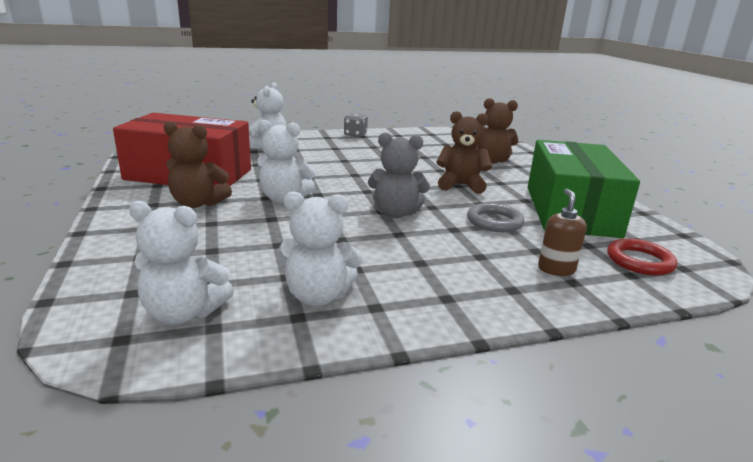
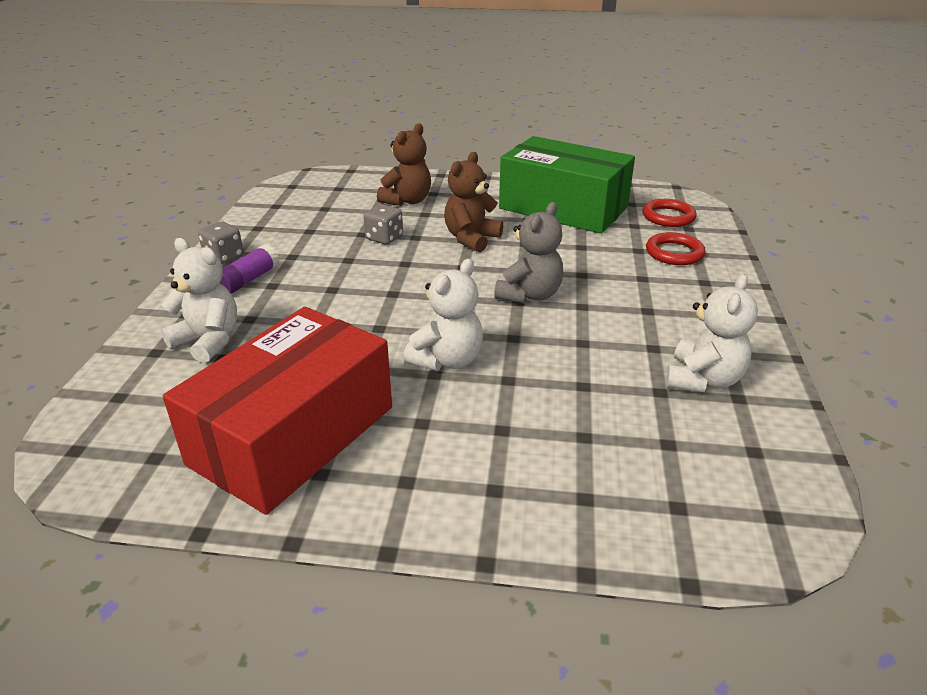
camera: 65 degrees left, 10 degrees up
(184, 313) = (726, 469): white teddy bear -> none
(198, 203) = (426, 435): brown teddy bear -> none
(335, 143) = (248, 280): none -> purple glue stick
(426, 162) = (384, 238): none -> grey dice
(494, 222) = (573, 249): grey ring -> none
(556, 269) = (674, 253): brown soap dispenser -> red ring

